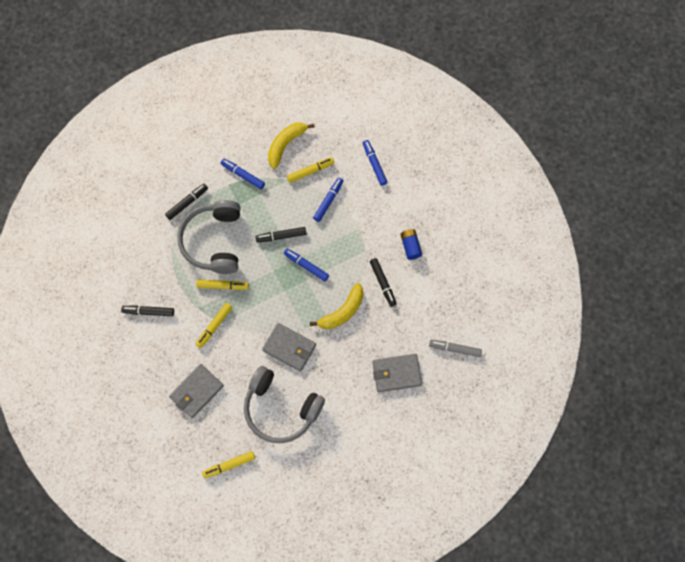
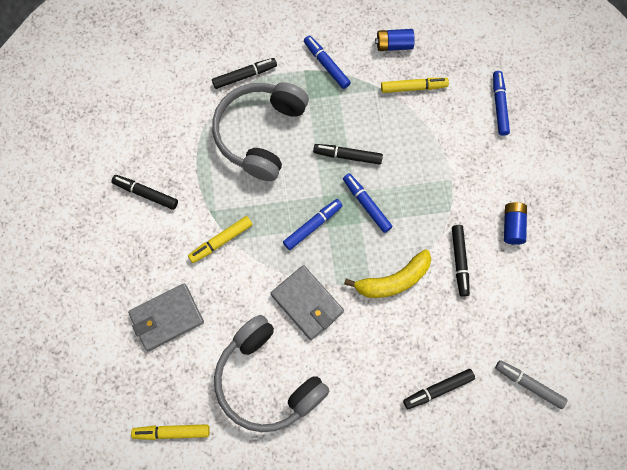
camera: 20 degrees right, 0 degrees up
(222, 286) = (250, 193): yellow marker -> none
(286, 144) = (394, 45): yellow banana -> blue battery
(328, 201) = (424, 132): blue marker -> blue marker (313, 226)
(396, 373) = (438, 389): grey wallet -> black marker

